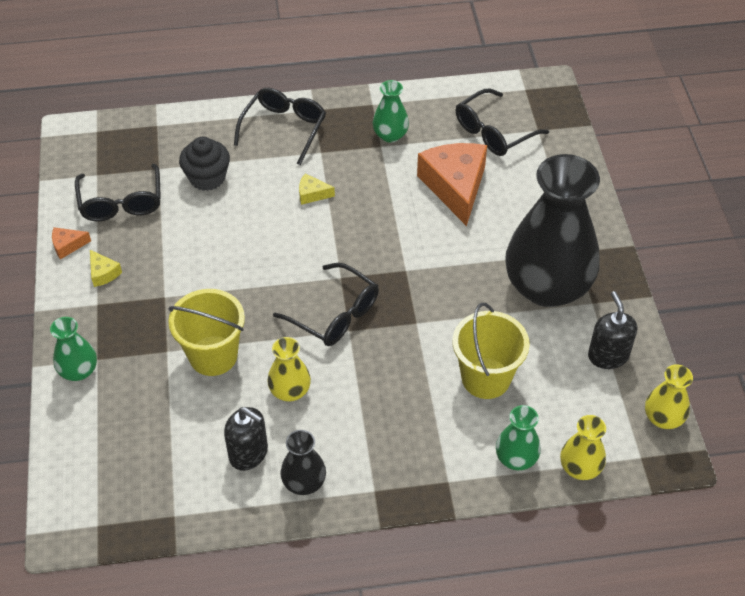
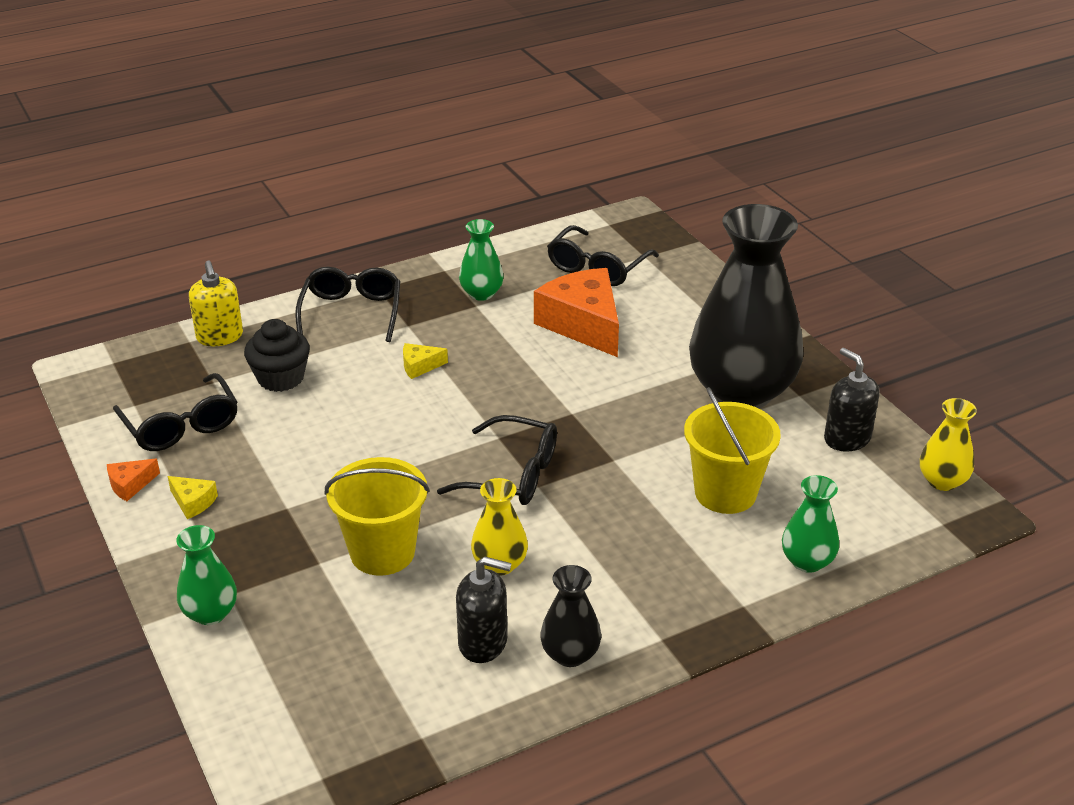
camera: 20 degrees left, 15 degrees down
(179, 127) = (220, 337): none -> yellow soap dispenser
(580, 468) = (884, 551): yellow vase -> none

